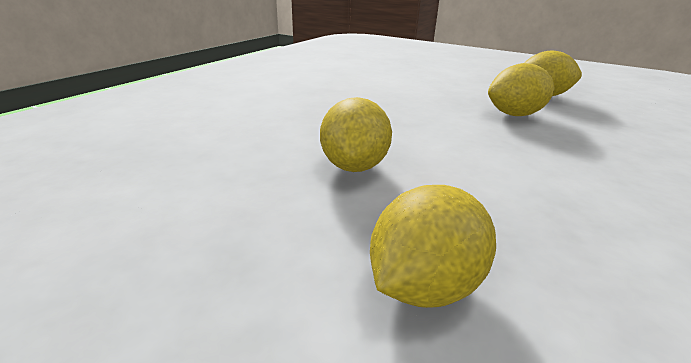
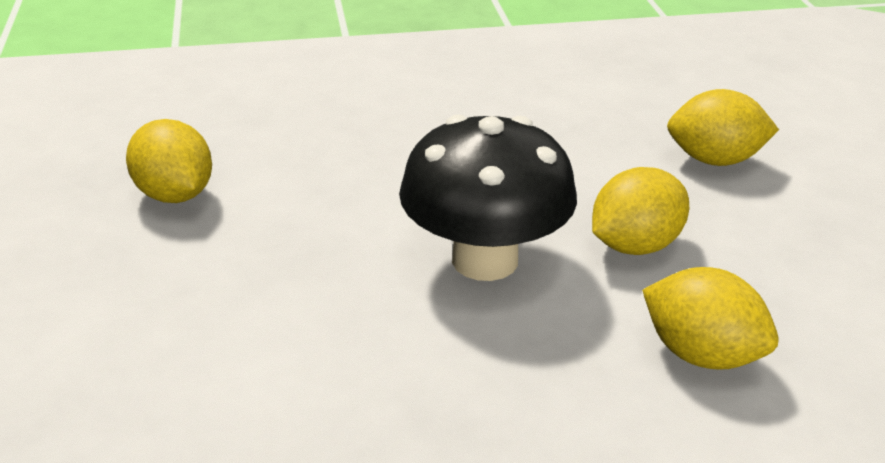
camera: 130 degrees left, 5 degrees up
(403, 126) = (485, 260): none -> black mushroom
(515, 114) = (312, 197): yellow lemon -> yellow lemon (701, 354)

